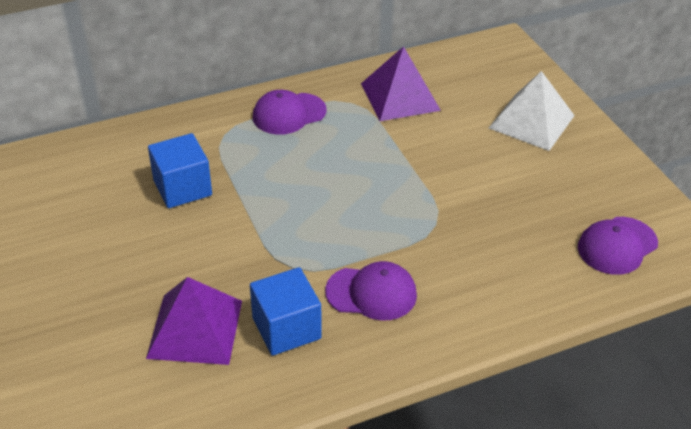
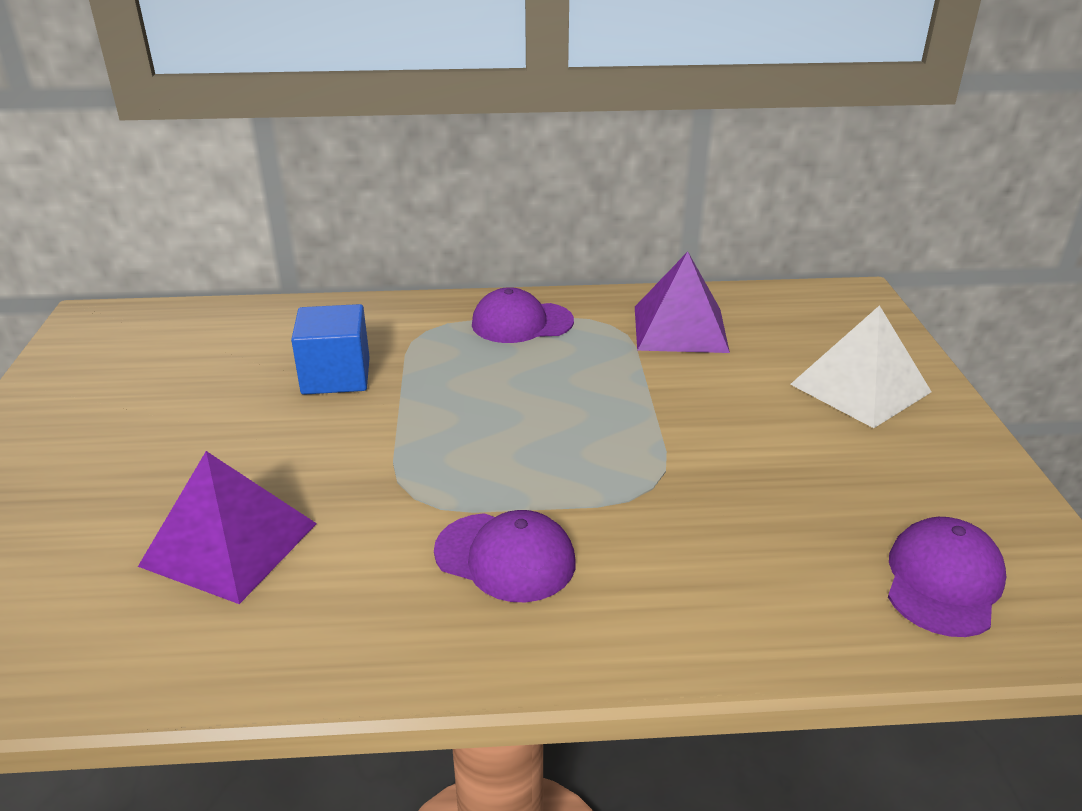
camera: 20 degrees right, 10 degrees down
(286, 328) = (352, 575): blue cube -> none
(617, 246) = (943, 581): purple cap -> purple cap turned 135 degrees clockwise

